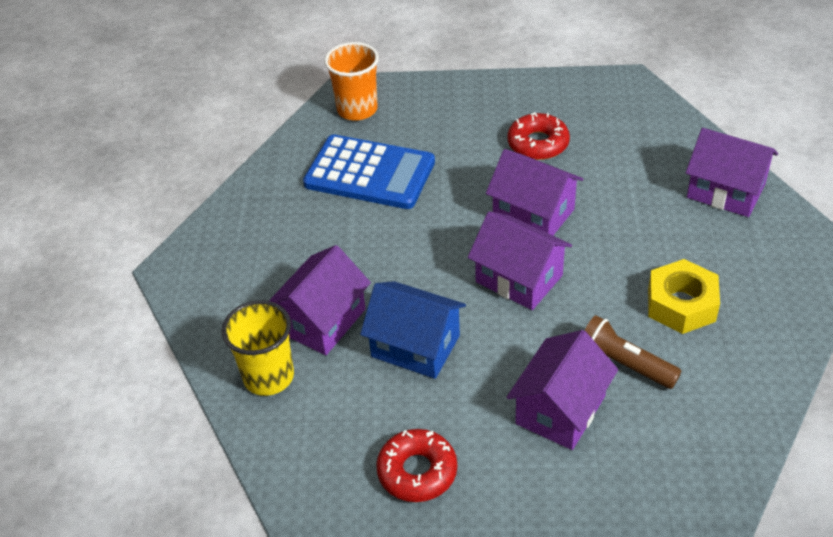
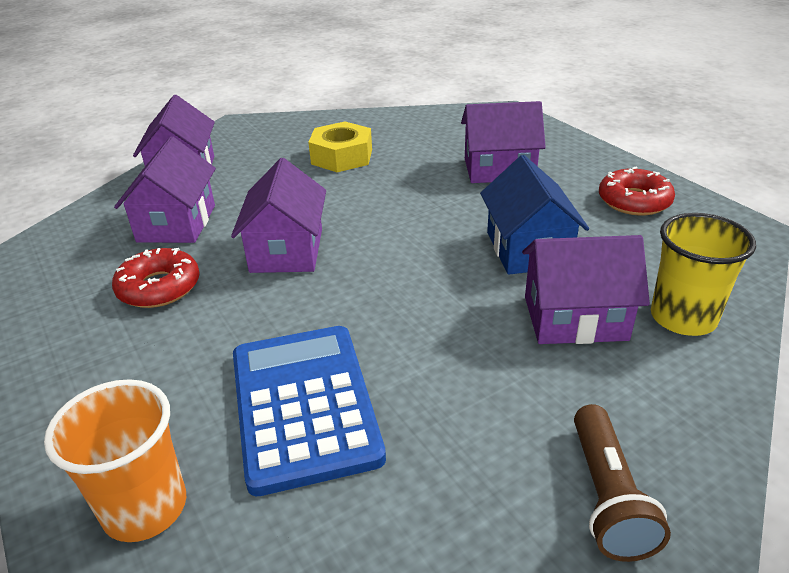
camera: 125 degrees left, 10 degrees down
(519, 278) = (385, 228): purple house -> purple house (176, 223)
(623, 364) = (427, 160): brown flashlight -> brown flashlight (607, 497)

